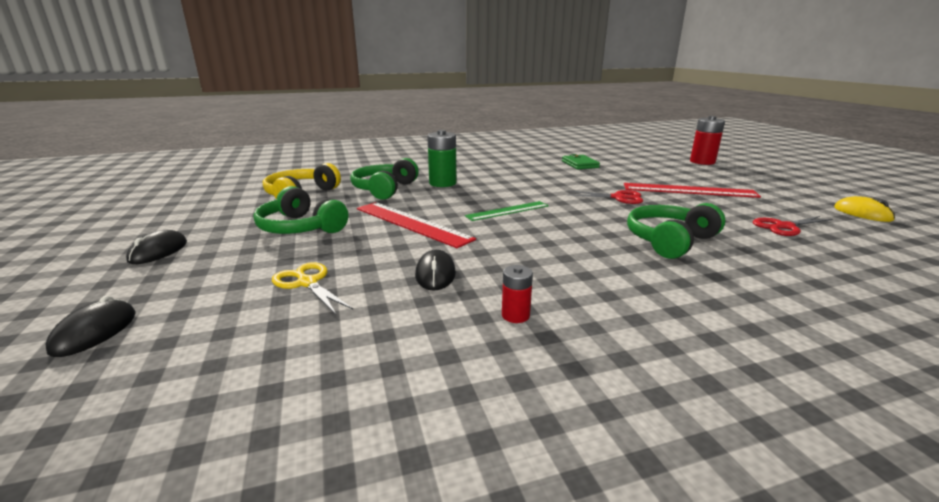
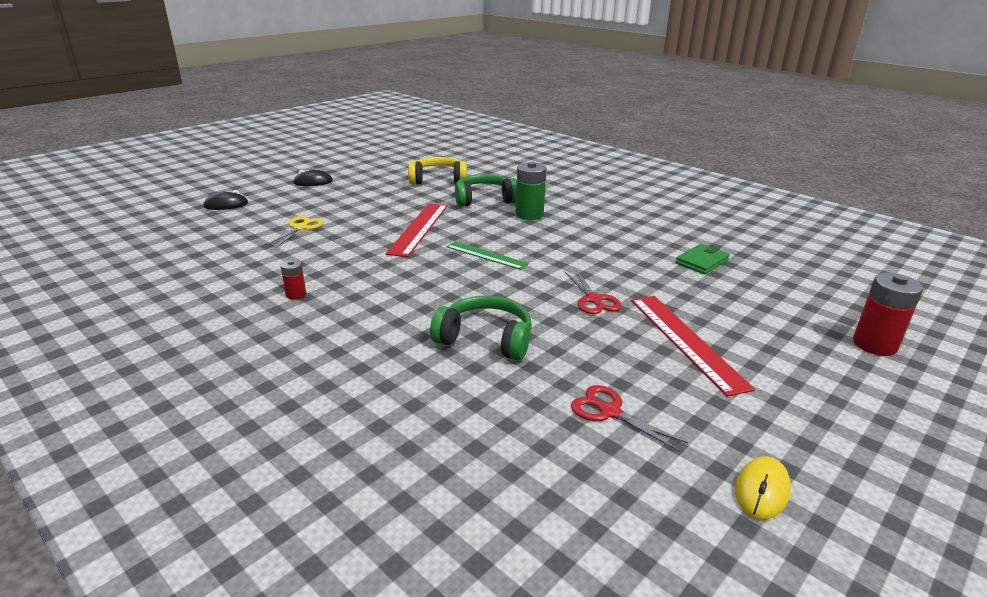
camera: 60 degrees right, 5 degrees up
(301, 227) = (377, 200): green headphones -> none
(435, 274) = (337, 258): black mouse -> none

